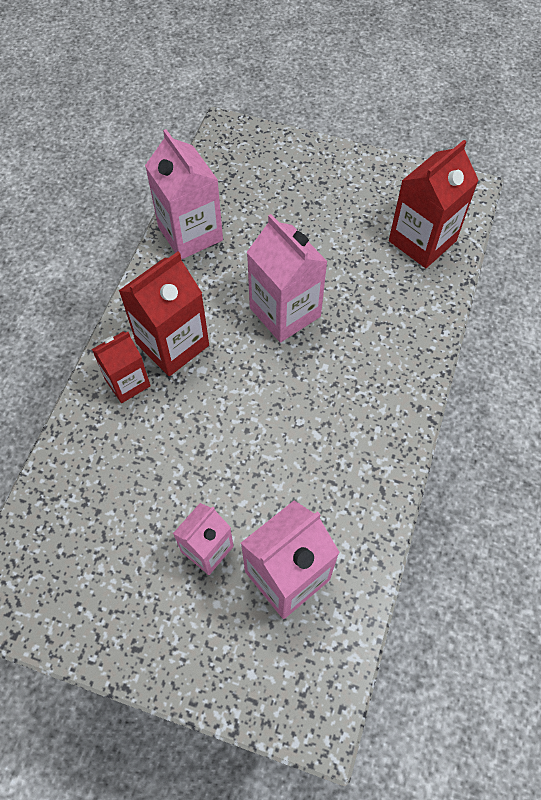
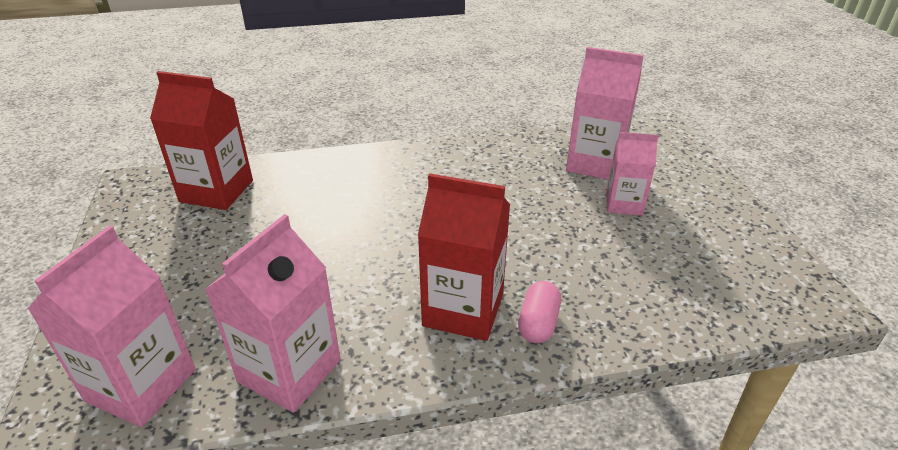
camera: 120 degrees left, 25 degrees down
(127, 382) = (538, 323): red carton -> pink capsule
(285, 312) = (361, 245): pink carton -> pink carton (141, 385)

